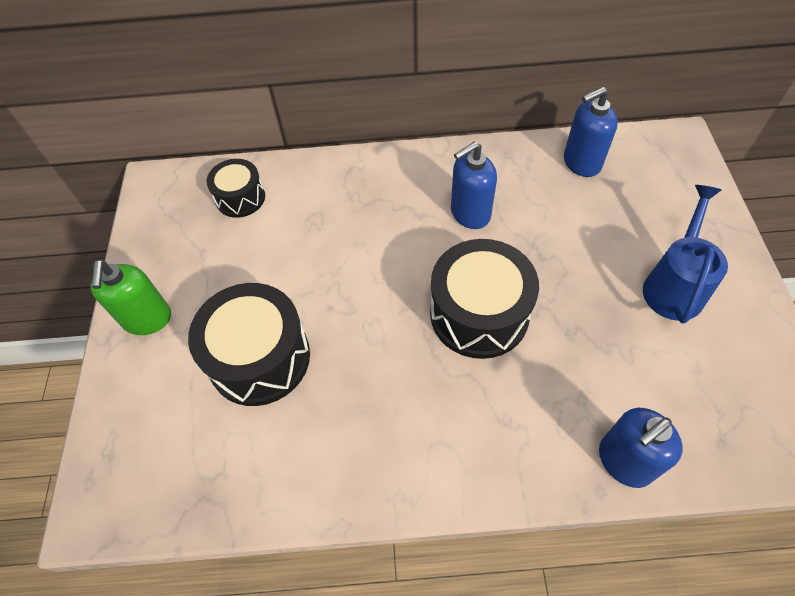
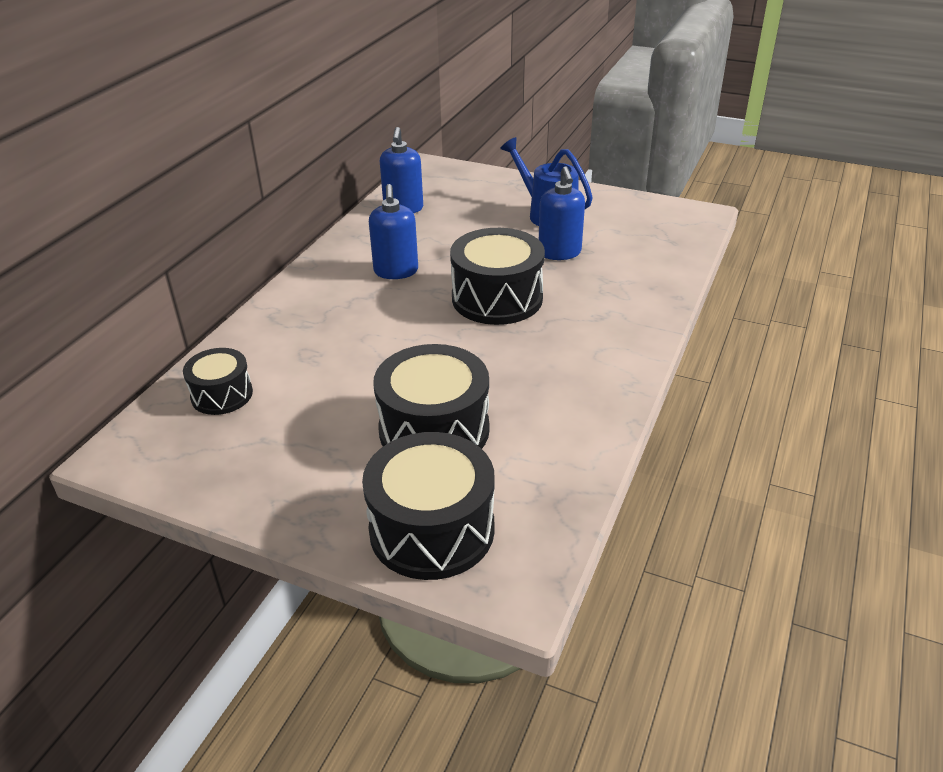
camera: 65 degrees left, 20 degrees down
(142, 415) = (432, 529): none -> black drum
(147, 319) = (313, 501): green soap dispenser -> none
(624, 461) = (663, 280): blue soap dispenser -> blue soap dispenser (559, 253)

